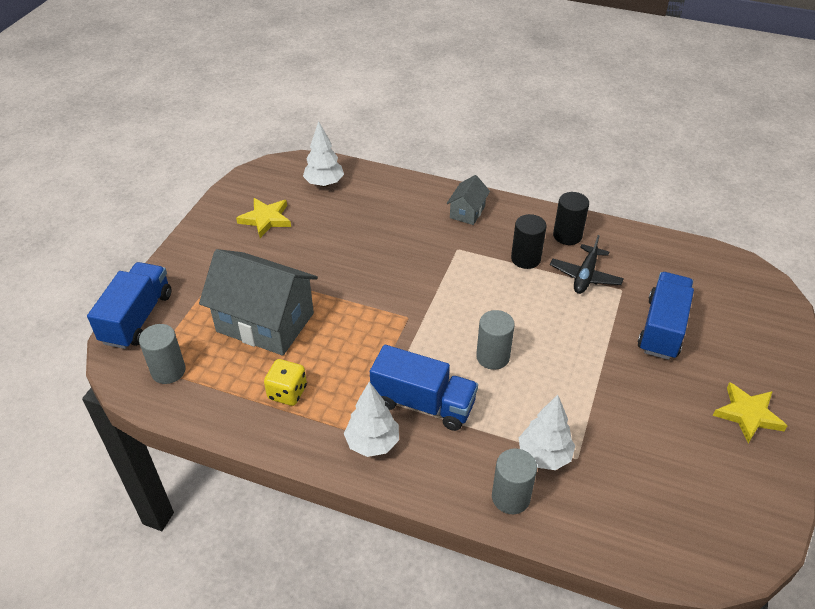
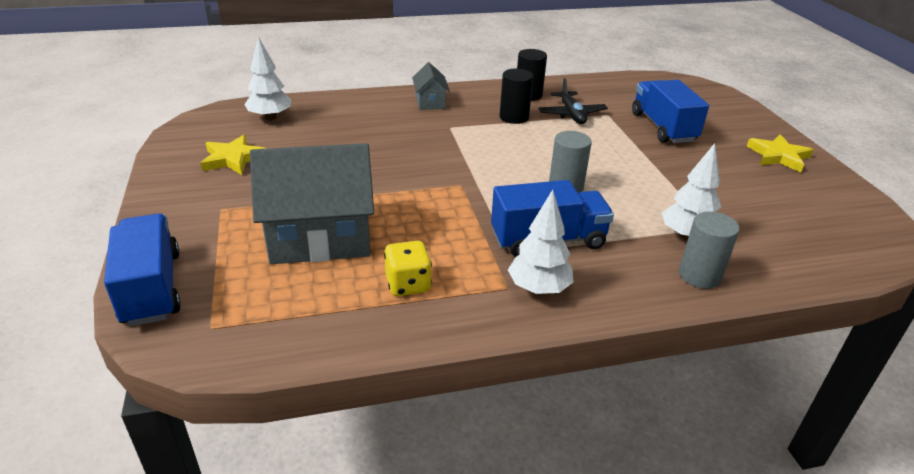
camera: 35 degrees left, 10 degrees down
(168, 371) = (244, 321): grey cylinder -> none

